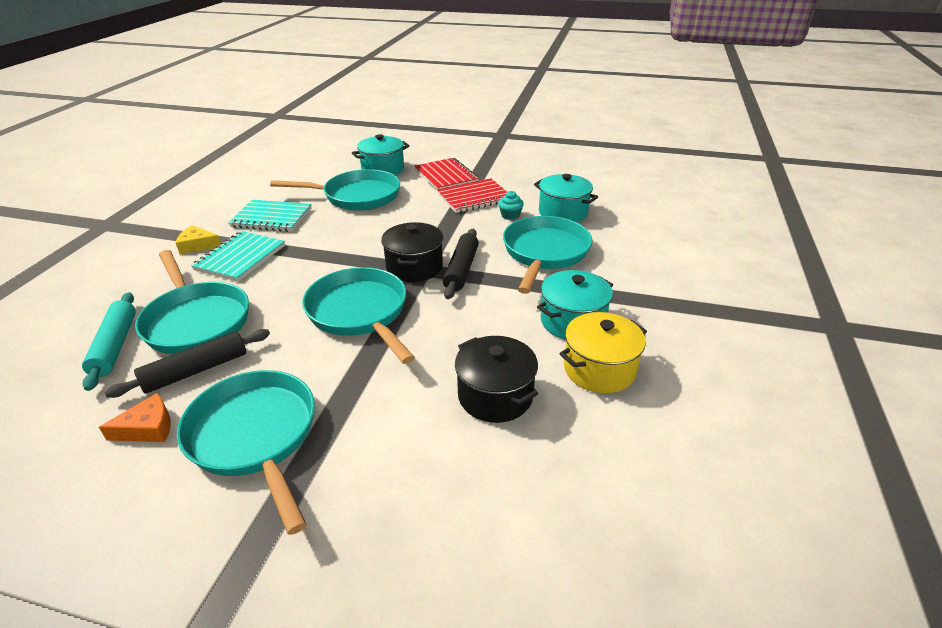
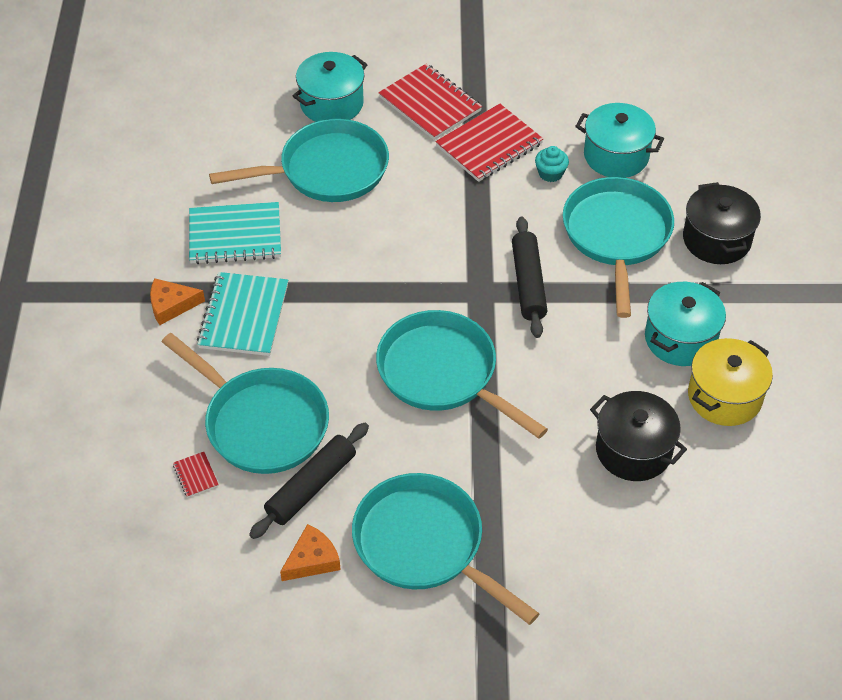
camera: 15 degrees left, 15 degrees up
(115, 346) = (195, 475): turquoise rolling pin -> red notebook
(197, 245) = (171, 305): yellow cheese -> orange cheese
(414, 267) = (470, 290): black pot -> black pot (716, 239)

